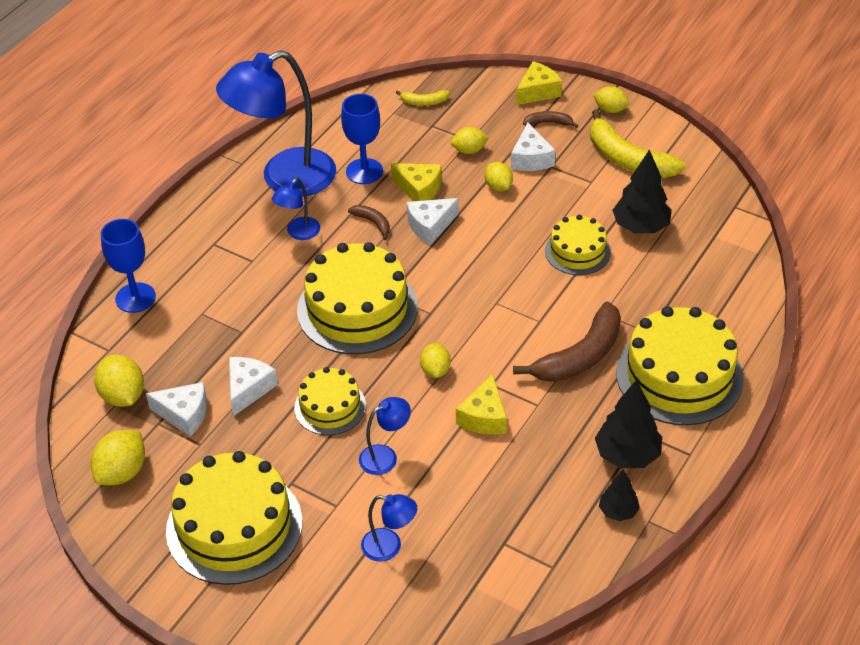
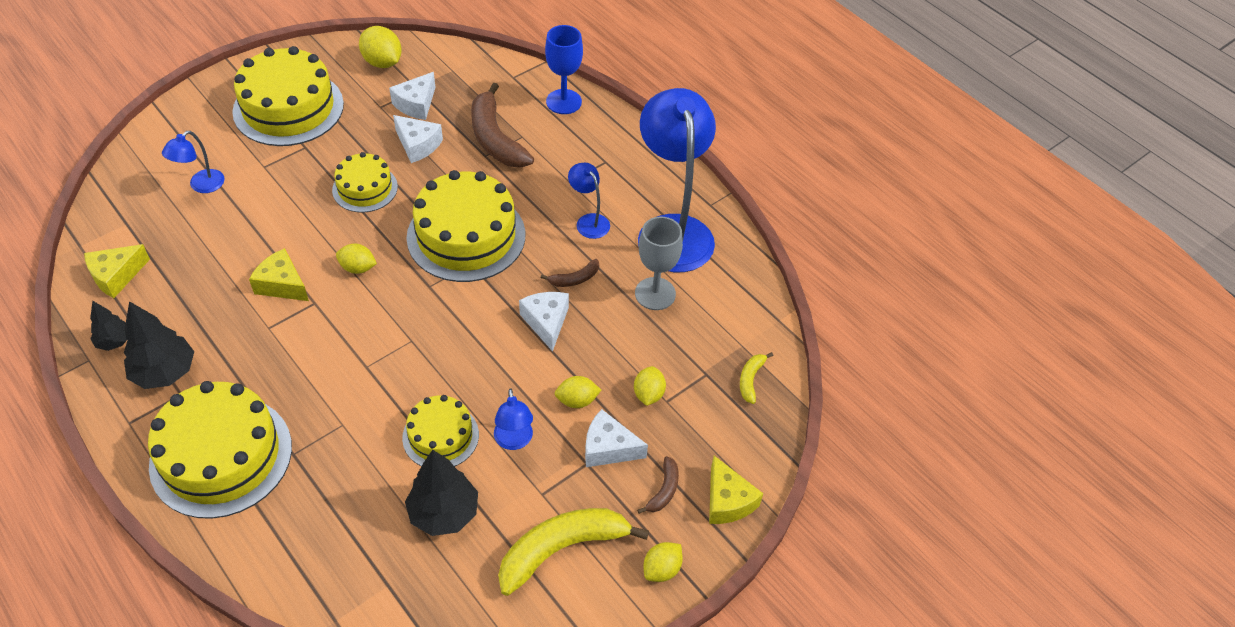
camera: 105 degrees right, 5 degrees up
(123, 396) = (458, 76): yellow lemon -> none
(364, 171) = (655, 294): blue goblet -> grey goblet
(385, 456) = (289, 208): blue lamp -> blue lamp (514, 441)
(419, 189) = (605, 330): yellow cheese -> yellow cheese (116, 276)
(580, 356) = (301, 382): brown banana -> brown banana (495, 138)

